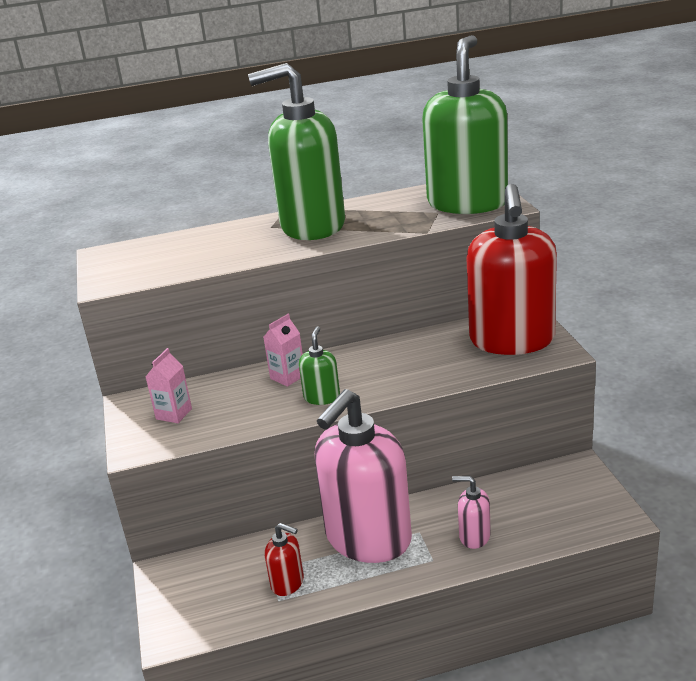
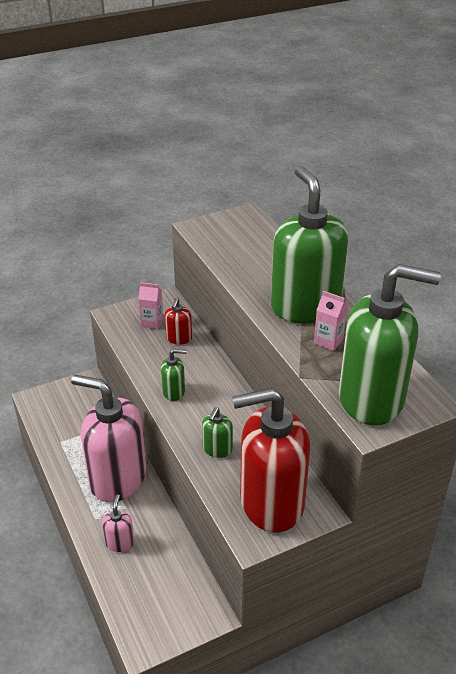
camera: 75 degrees right, 10 degrees up
(287, 377) = (201, 368): pink carton -> pink carton (328, 341)
(287, 583) = (75, 443): red soap dispenser -> red soap dispenser (179, 338)
(428, 369) = (217, 449): none -> green soap dispenser

